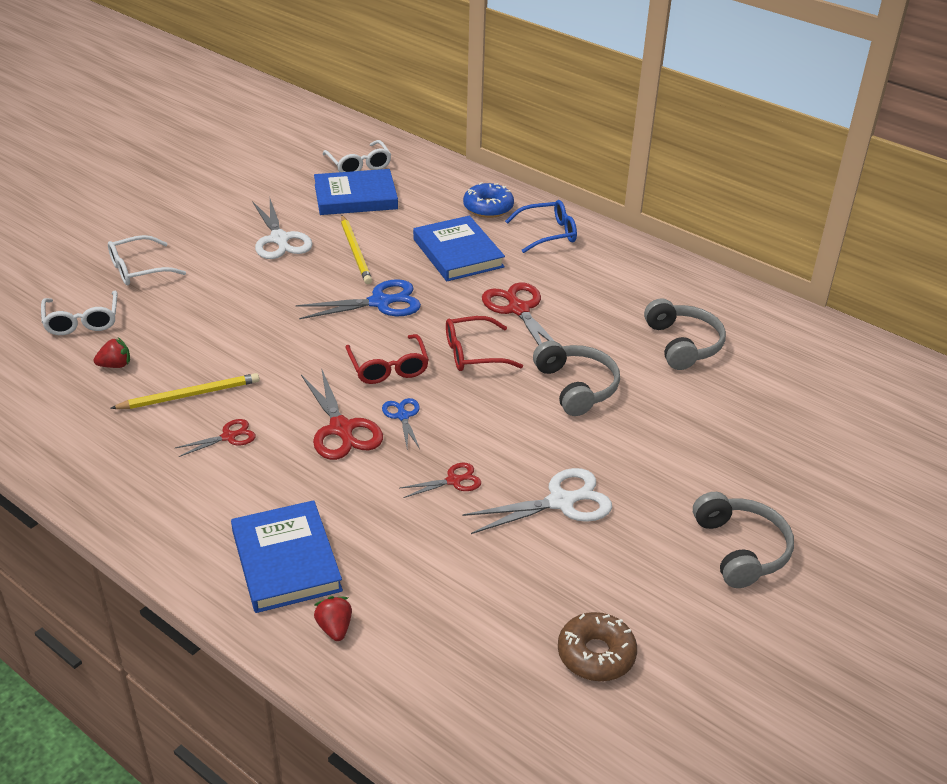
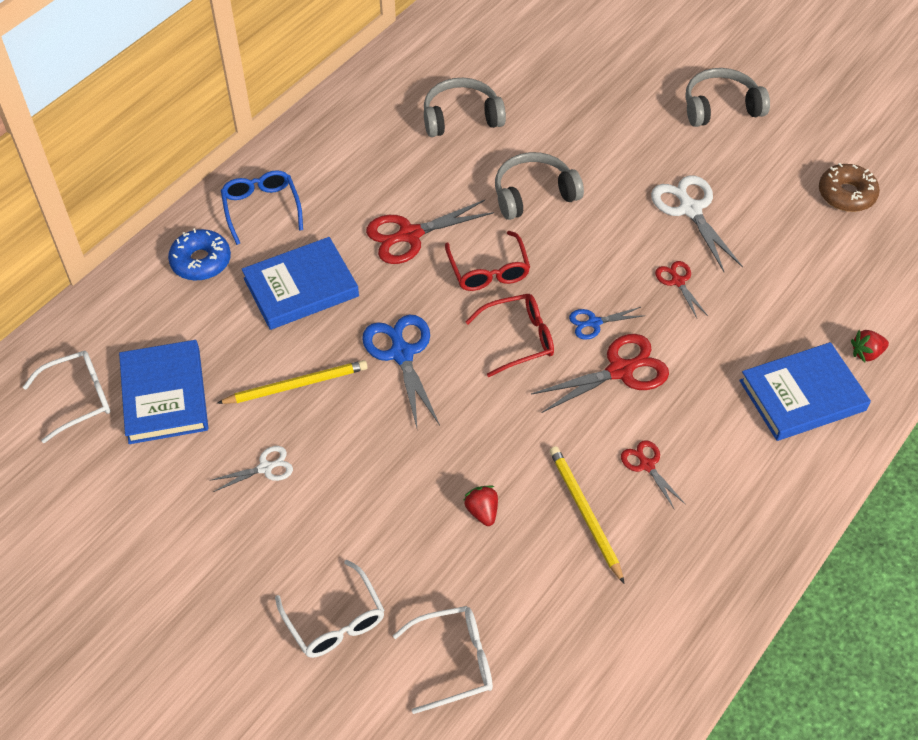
camera: 90 degrees left, 15 degrees up
(115, 365) = (540, 601): red strawberry -> red strawberry (482, 511)
(279, 239) = (266, 468): white scissors -> white scissors, size x0.56

